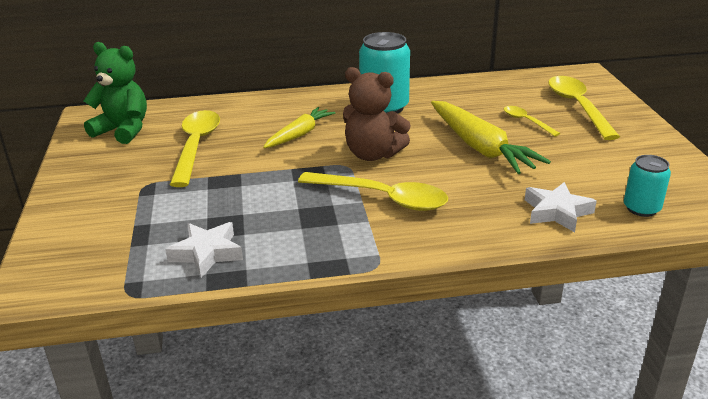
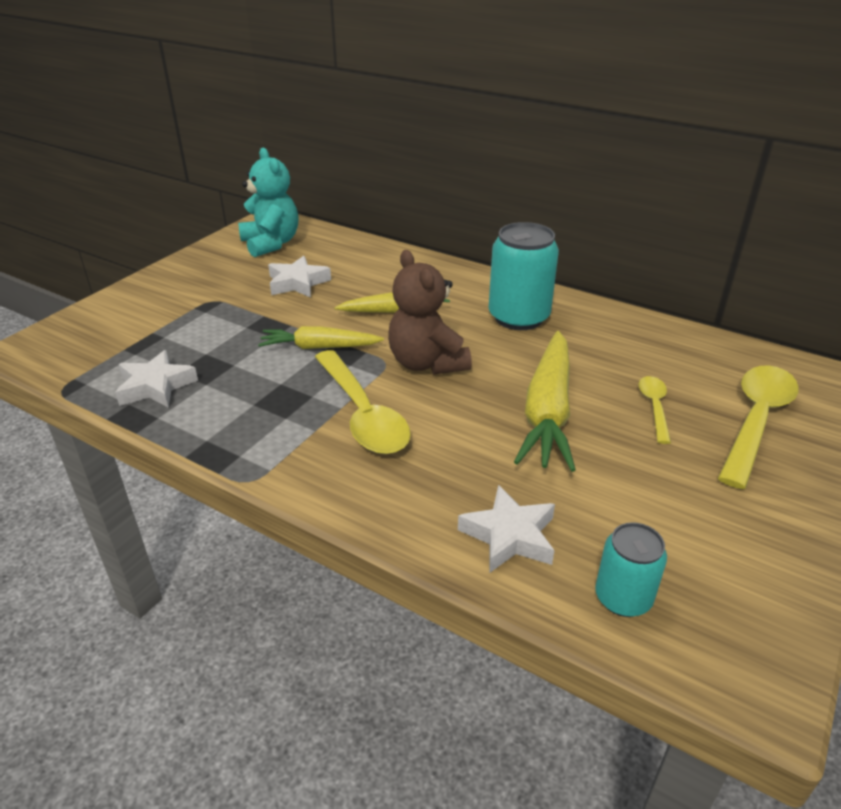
camera: 40 degrees right, 5 degrees up
(123, 130) = (271, 244): green teddy bear -> turquoise teddy bear
(196, 146) = (298, 283): yellow spoon -> white star
(286, 176) = (319, 347): none -> yellow carrot

